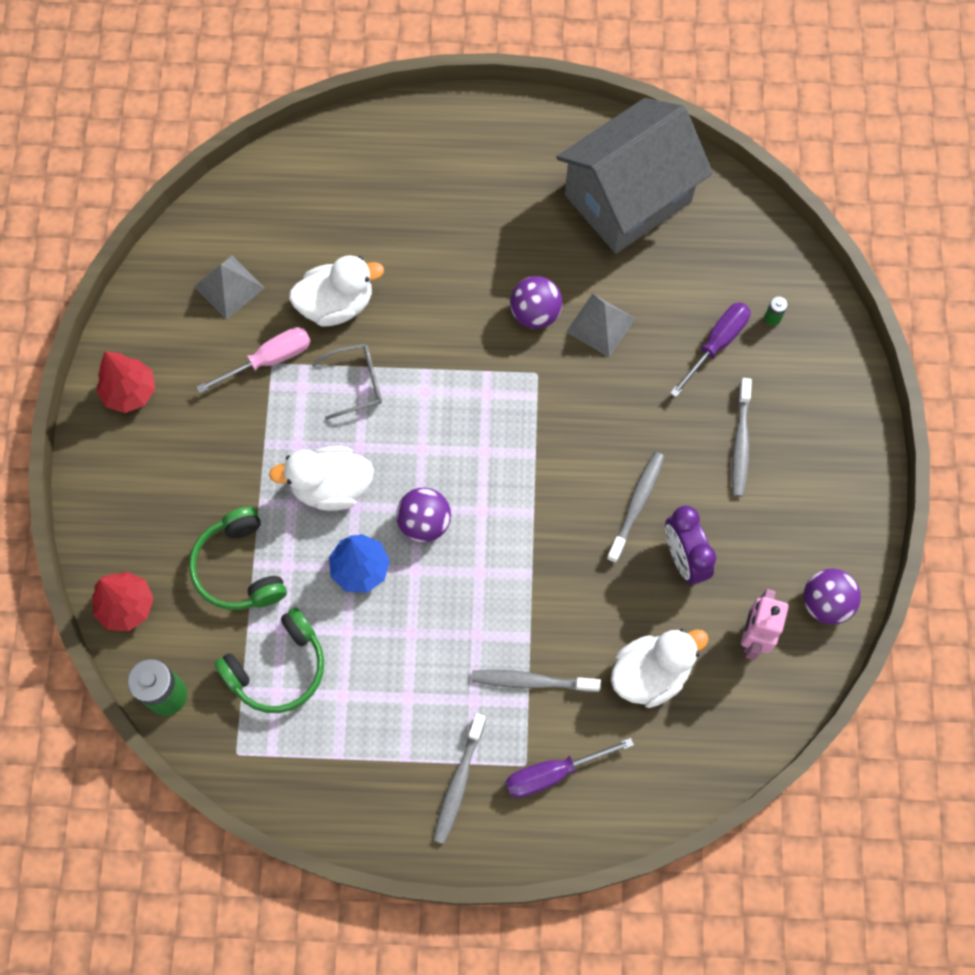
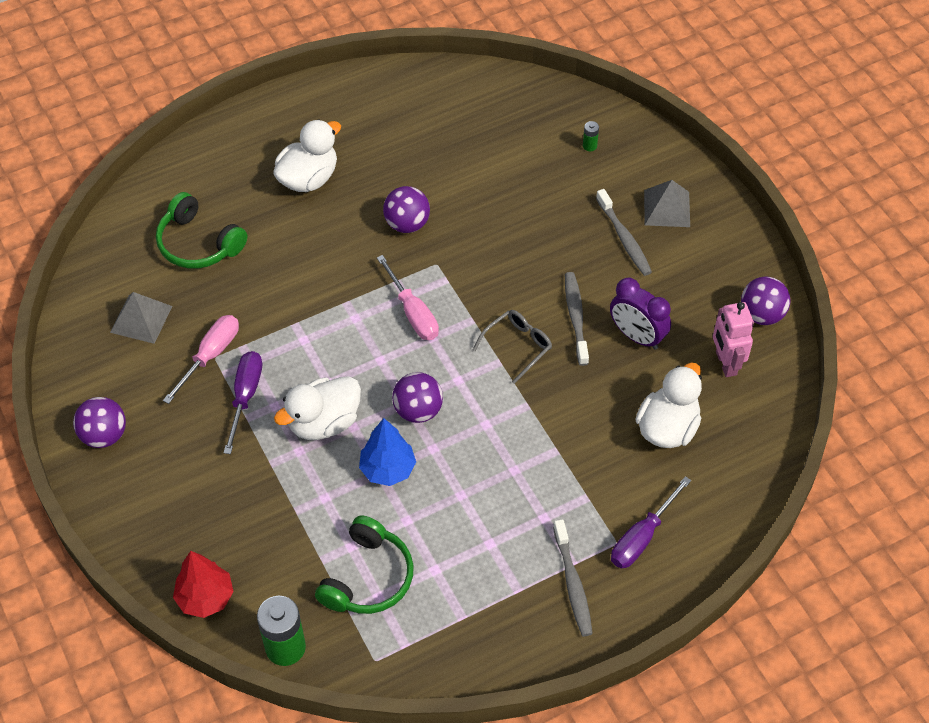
camera: 30 degrees left, 15 degrees down
(130, 392) = (104, 435): red tree -> purple ball
(239, 568) = (285, 520): green headphones -> green headphones (198, 243)
(336, 304) = (241, 290): white duck -> white duck (308, 178)
(356, 383) = (295, 338): grey glasses -> grey glasses (518, 346)
(482, 415) = (413, 312): none -> pink screwdriver
(532, 681) = (580, 480): grey toothbrush -> none
(600, 325) = (463, 208): grey pyramid -> grey pyramid (667, 208)
(628, 198) = (426, 115): grey house -> none
(716, 344) = (560, 182): purple screwdriver -> purple screwdriver (245, 397)

